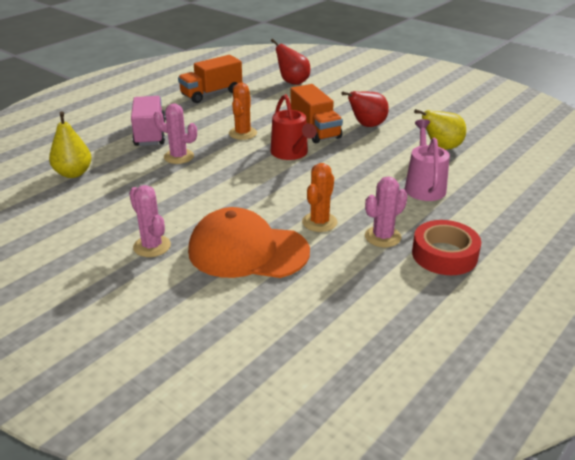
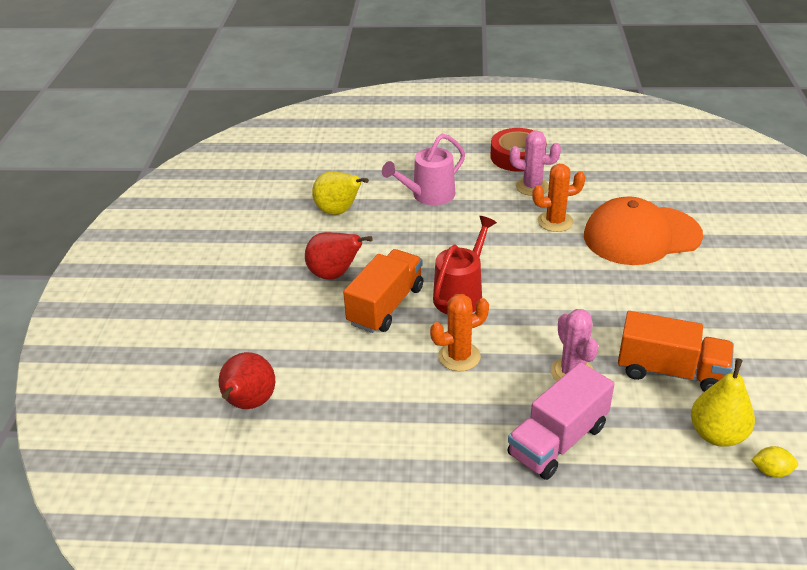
camera: 125 degrees left, 5 degrees up
(32, 174) = (771, 471): none -> yellow lemon
(152, 246) = (713, 286): pink cactus -> none
(211, 93) = (373, 468): orange truck -> orange truck (670, 371)
(248, 251) = (641, 236): orange cap -> orange cap turned 105 degrees clockwise

